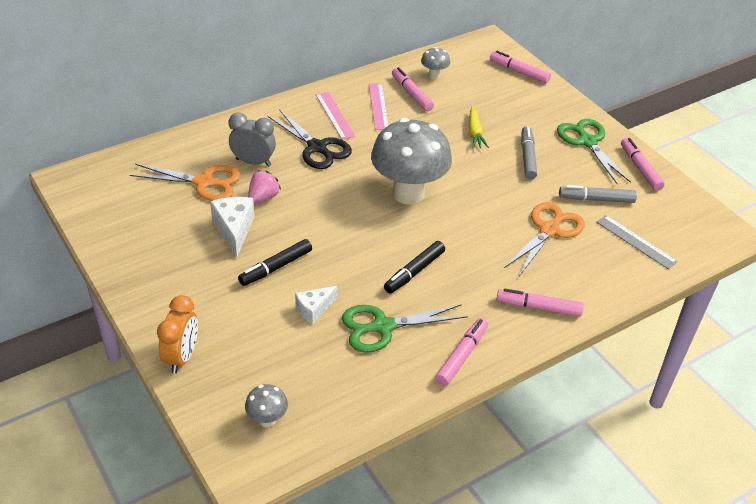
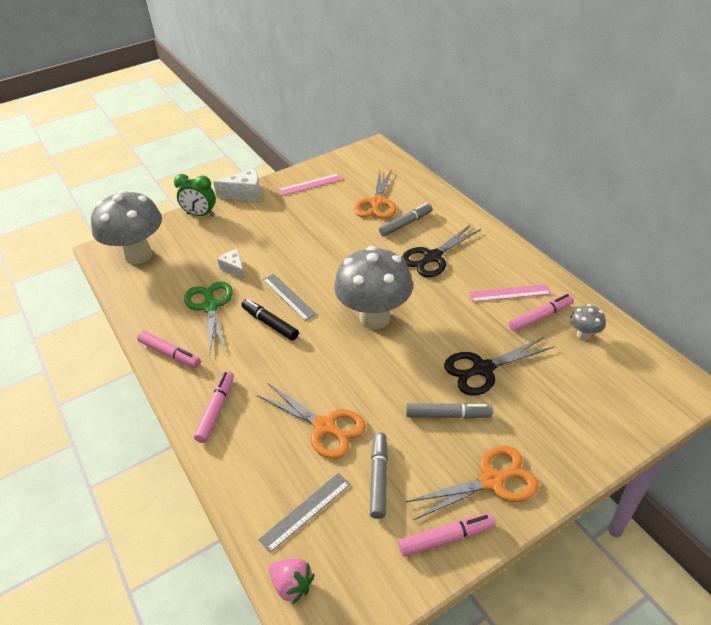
camera: 95 degrees right, 0 degrees up
(181, 357) = (200, 215): orange clock -> green clock
(234, 230) = (322, 223): white cheese -> white cheese (245, 194)
(253, 162) = (406, 224): grey clock -> grey marker
(263, 197) = (361, 233): pink strawberry -> pink strawberry (292, 585)
(267, 420) = (138, 255): grey mushroom -> grey mushroom, size x2.35
(276, 267) = (280, 246): black marker -> none
(334, 115) = (485, 265): pink ruler -> pink ruler (310, 184)
(371, 258) = (289, 296): none -> grey ruler
(475, 133) = (483, 369): yellow carrot -> black scissors
(519, 72) = (627, 416): pink marker -> none
(587, 142) = (491, 481): green scissors -> orange scissors

